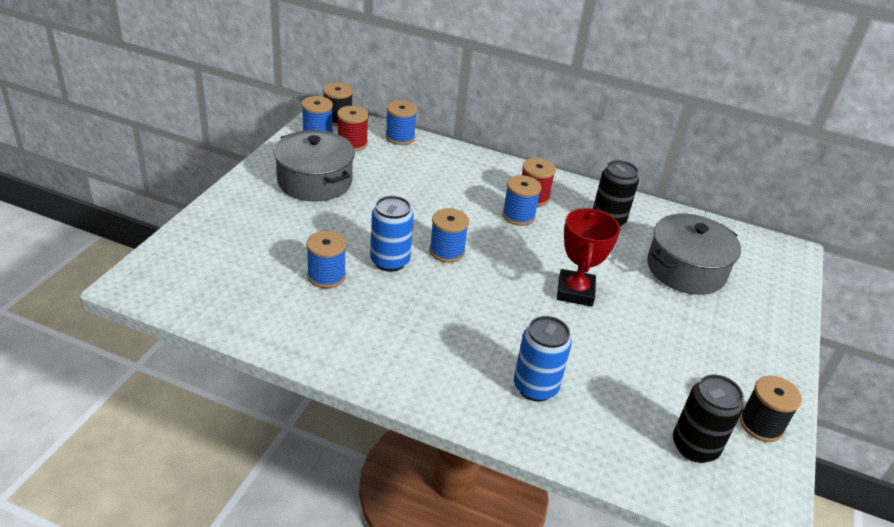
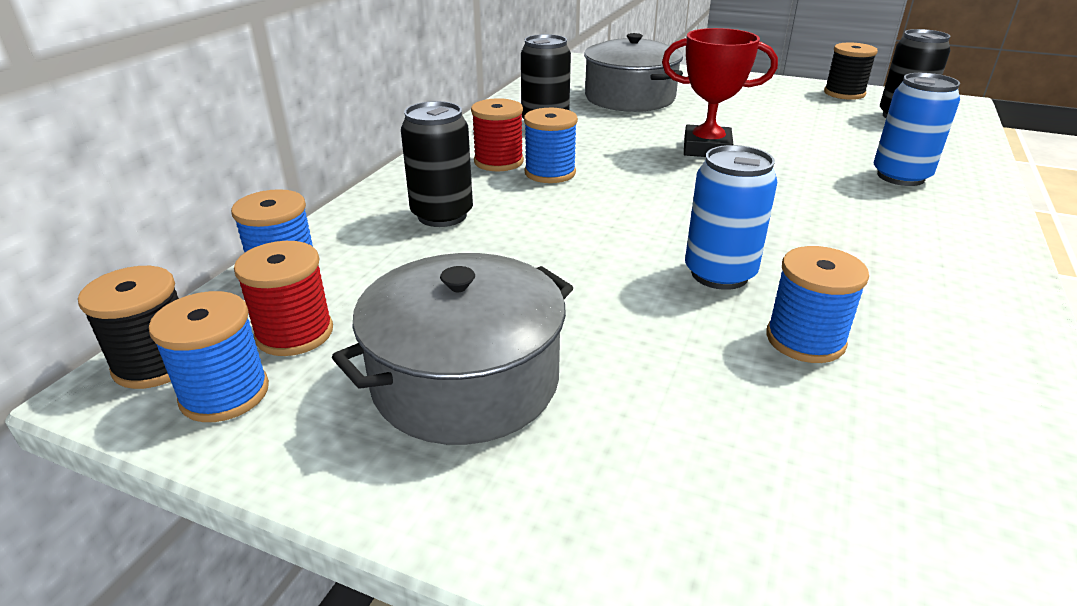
camera: 85 degrees left, 5 degrees down
(447, 251) = (665, 225): blue spool -> none
(457, 177) = (442, 215): none -> black can

